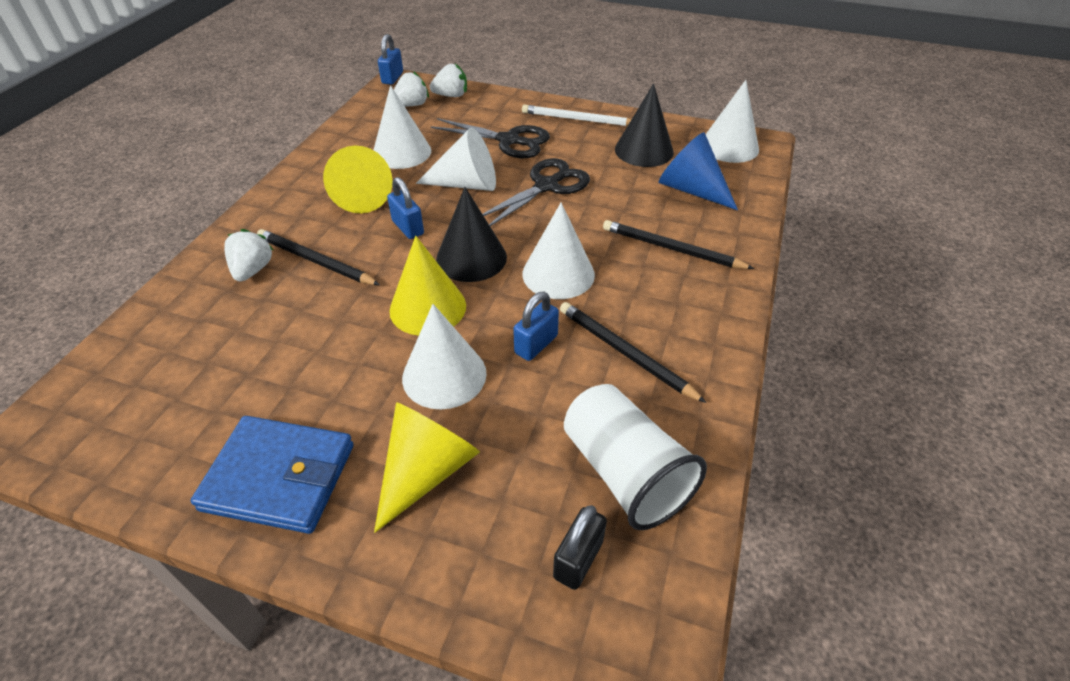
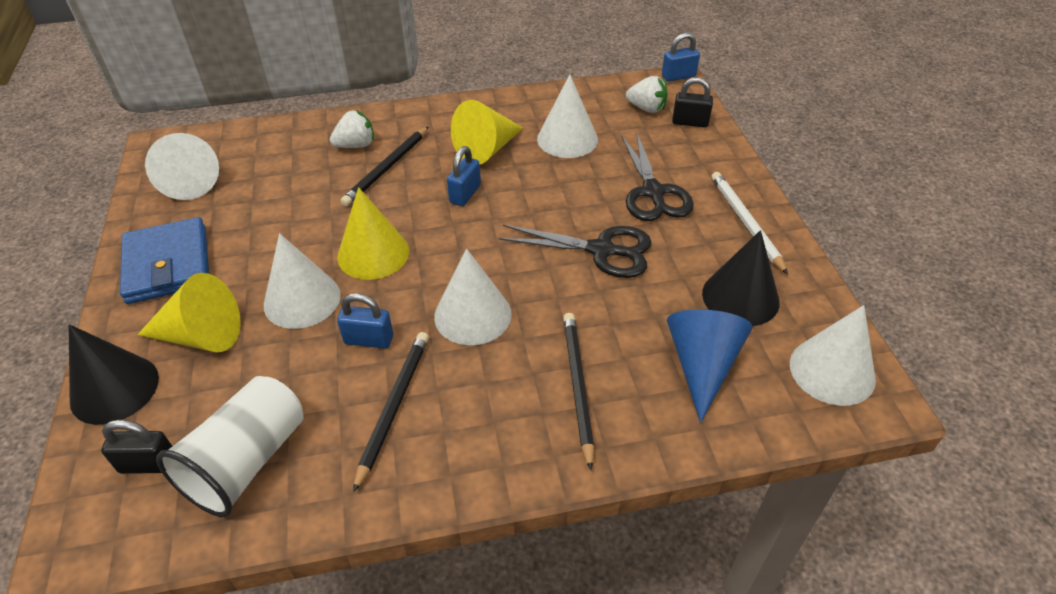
camera: 60 degrees right, 0 degrees up
(315, 261) = (387, 168): black pencil -> black pencil turned 150 degrees counterclockwise
(451, 95) = (690, 122): white strawberry -> black padlock
(466, 184) = (556, 198): white cone -> white cone (189, 181)
(471, 258) = (453, 249): black cone -> black cone (114, 389)

